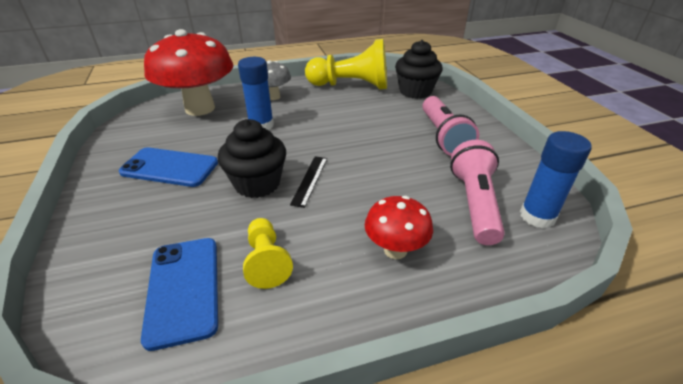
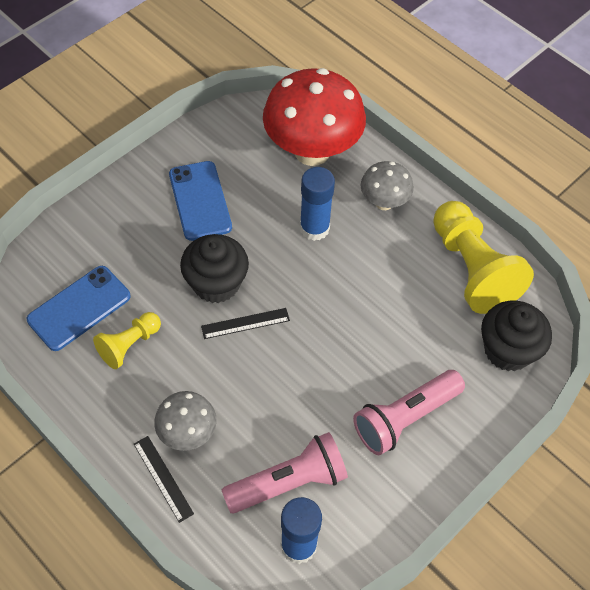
camera: 60 degrees right, 20 degrees up
(395, 250) = (187, 433): red mushroom -> grey mushroom
(437, 286) = (163, 478): none -> black ruler

